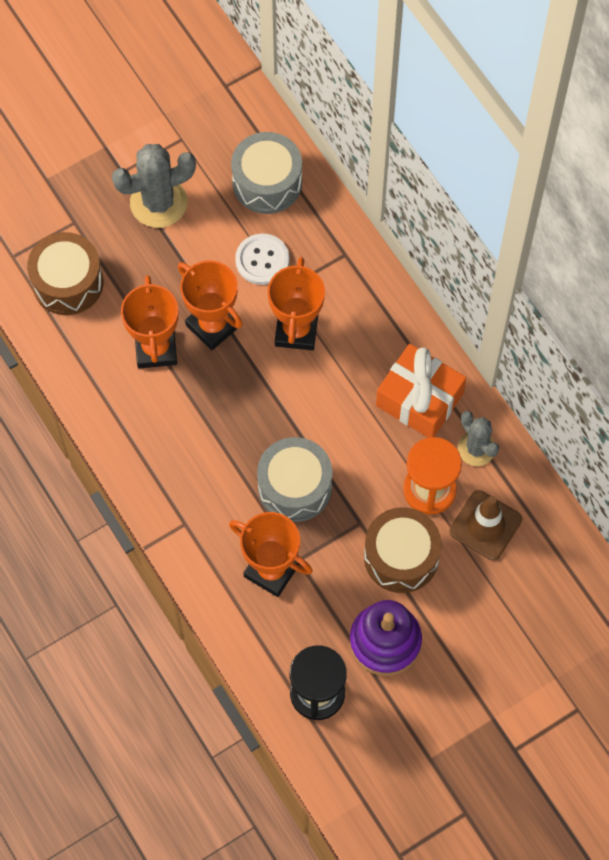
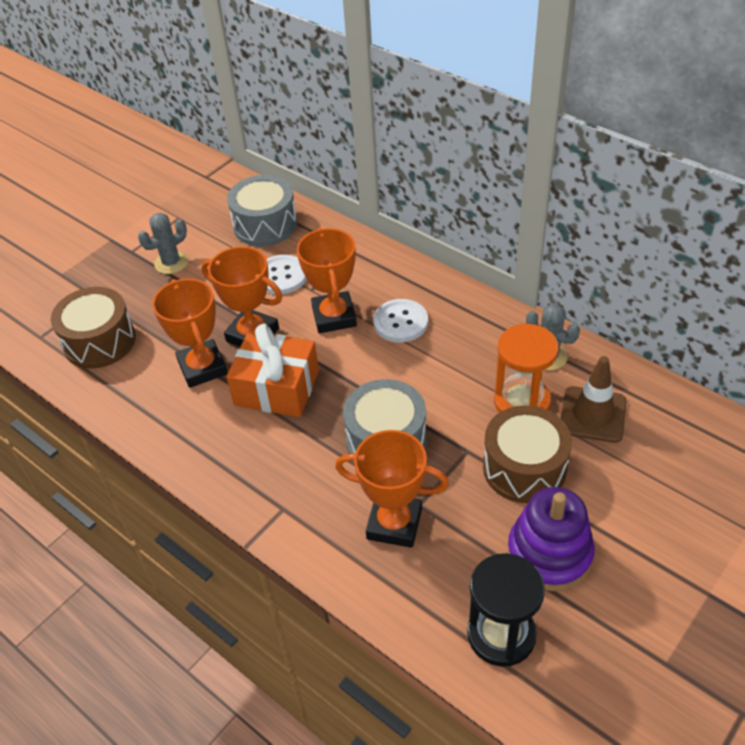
camera: 15 degrees left, 20 degrees down
(158, 202) = (171, 263): grey cactus -> grey cactus, size x0.62
(356, 360) = (400, 322): none -> white button
(419, 400) = (474, 334): orange gift -> orange gift (277, 388)

